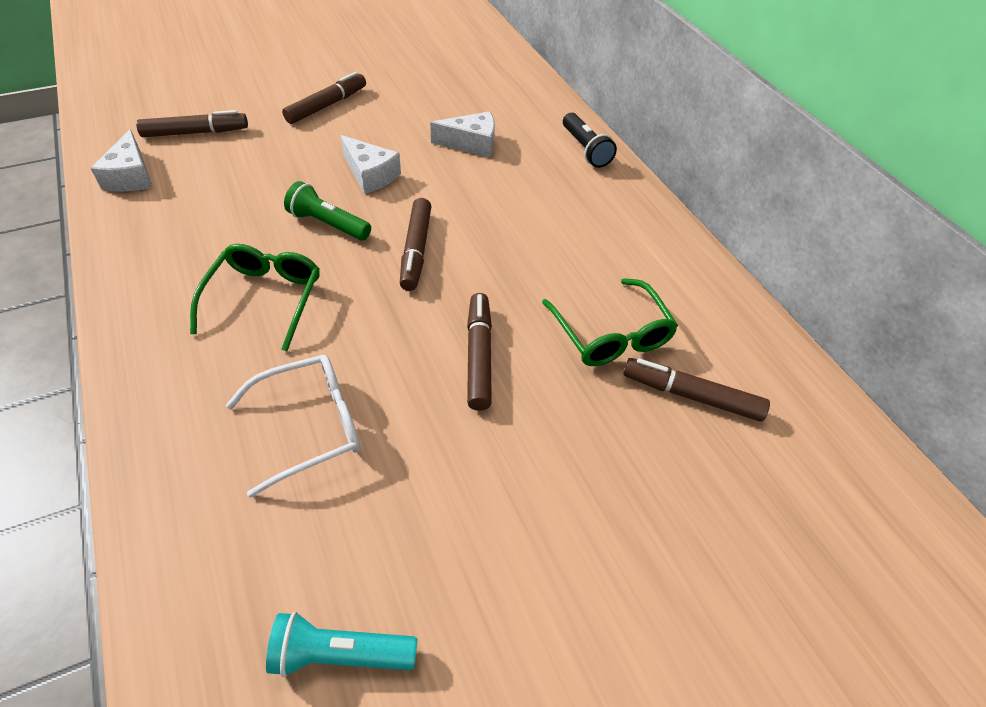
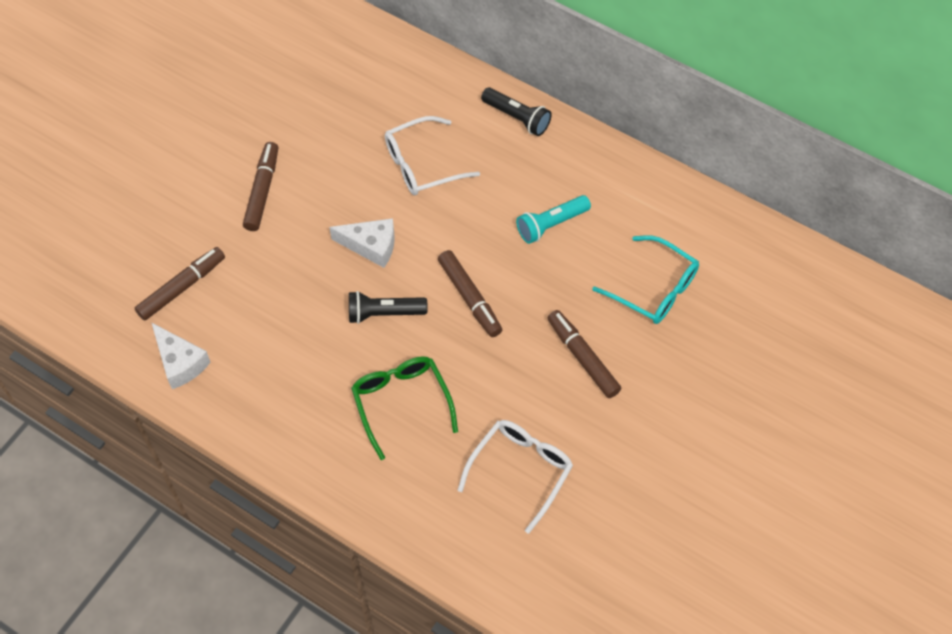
camera: 30 degrees left, 10 degrees up
(328, 224) = (384, 313): green flashlight -> black flashlight
(340, 654) = (651, 576): turquoise flashlight -> turquoise flashlight (551, 224)
(471, 144) = (422, 164): white cheese -> white glasses
(611, 334) = (654, 288): green glasses -> turquoise glasses
(691, 396) = (732, 306): brown marker -> none

